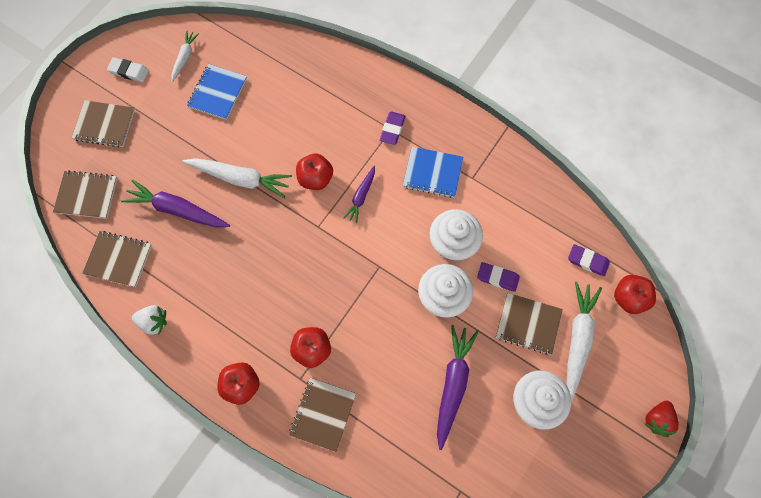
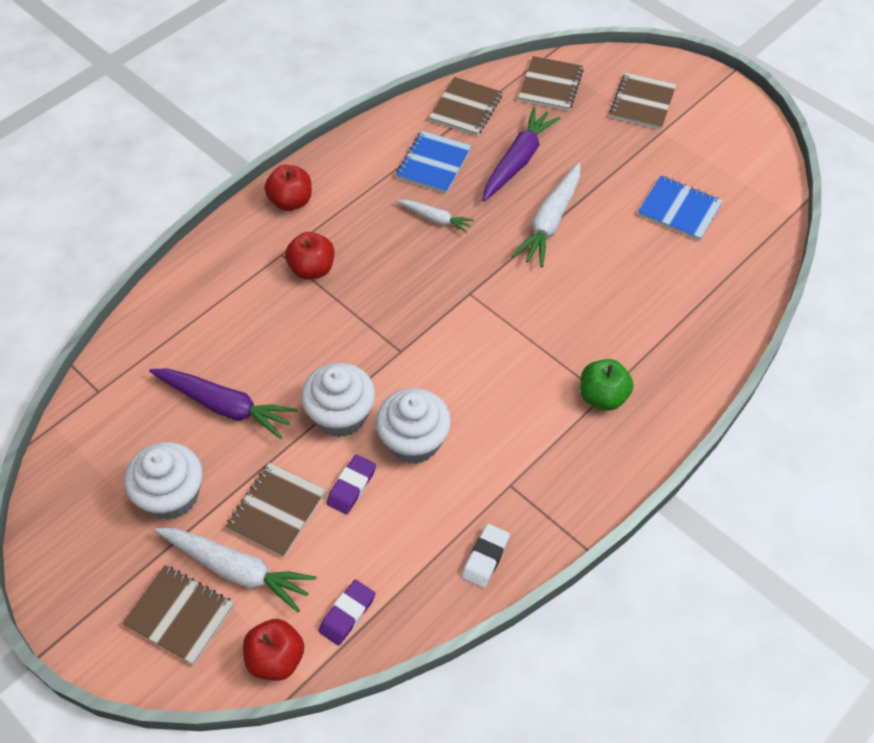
camera: 100 degrees right, 15 degrees down
(129, 71) = (717, 127): white eraser -> white eraser (485, 557)
(154, 322) = (385, 133): white strawberry -> none
(185, 58) = (735, 181): white carrot -> white carrot (435, 219)
(315, 178) = (538, 298): red apple -> none
(323, 414) = (234, 270): brown notebook -> brown notebook (179, 615)
(361, 196) = (504, 345): purple carrot -> none
(392, 129) = (603, 397): purple eraser -> green apple
(432, 173) = (526, 435): blue notebook -> blue notebook (433, 164)
(657, 419) = (95, 647): red strawberry -> none

